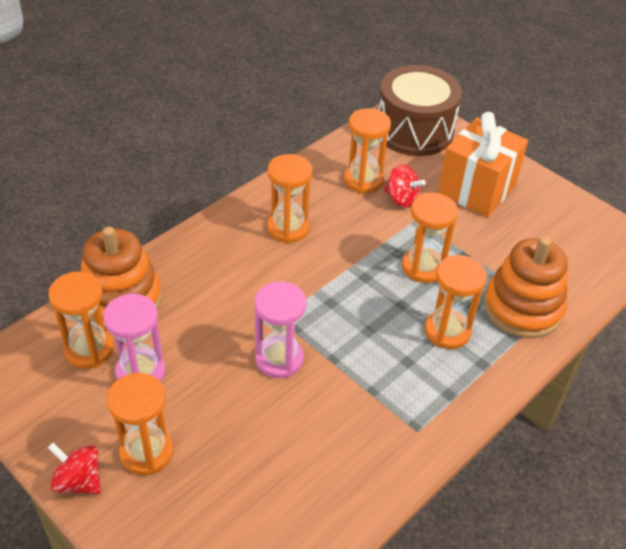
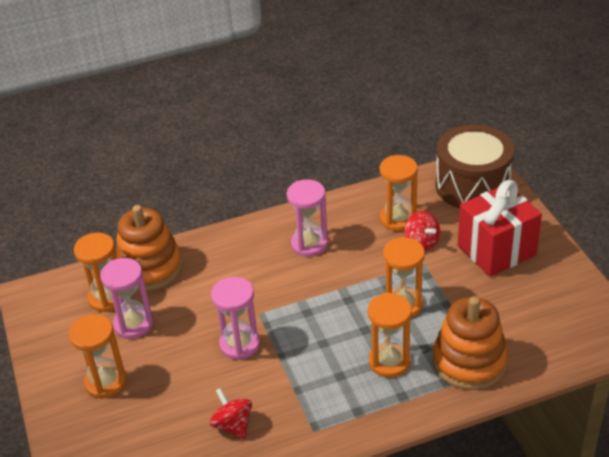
camera: 30 degrees right, 5 degrees down
(79, 481) = (50, 387): red spinning top -> red spinning top (233, 425)
(288, 228) = (309, 244): orange hourglass -> pink hourglass
(476, 189) = (496, 250): orange gift -> red gift

